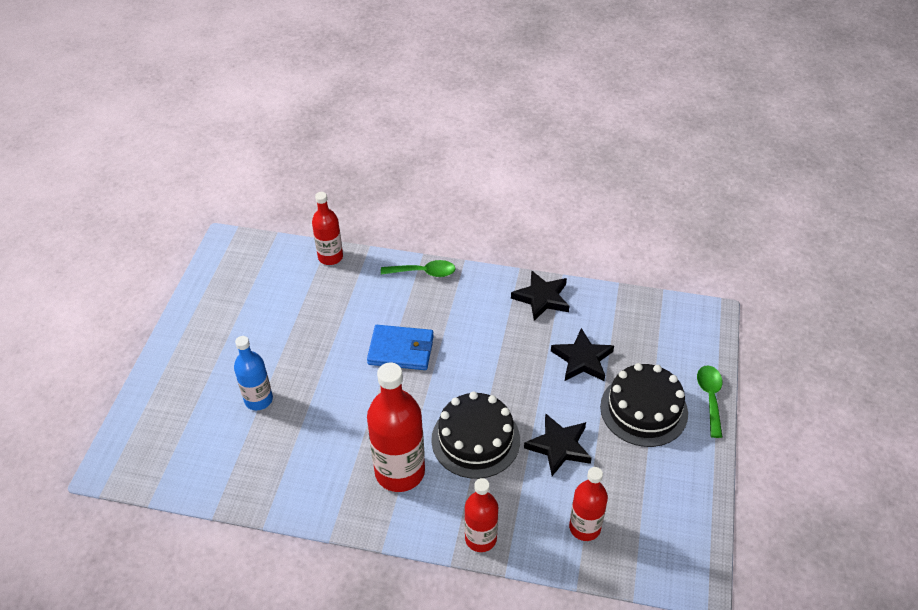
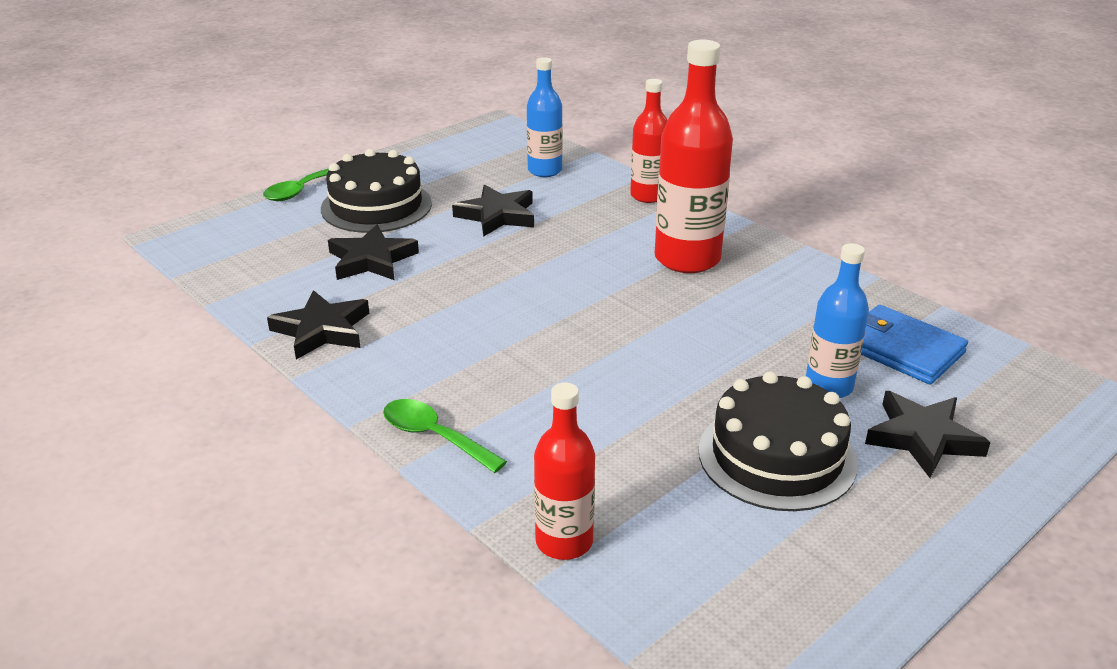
camera: 145 degrees left, 15 degrees down
(198, 388) = (923, 438): none -> black star
(401, 350) = (576, 357): blue wallet -> blue wallet (901, 349)
(475, 439) = (576, 250): black cake -> black cake (777, 456)
(584, 527) = (545, 170): red bottle -> blue bottle

